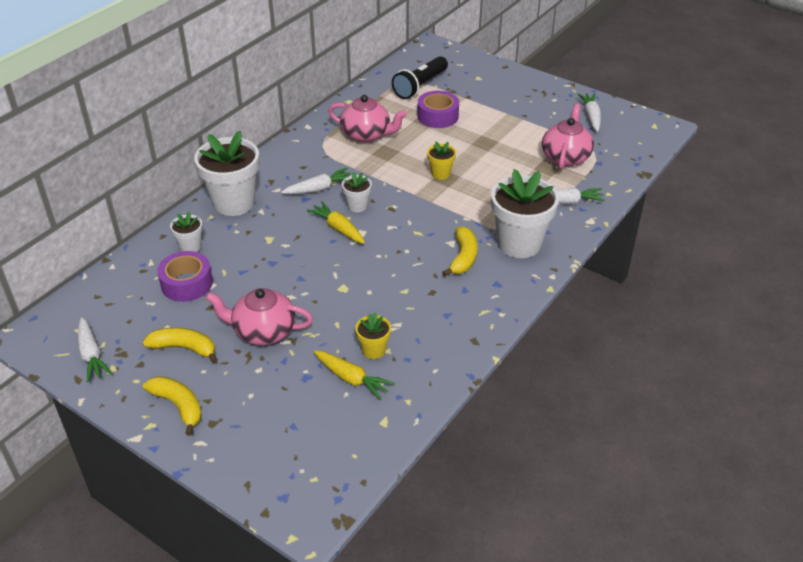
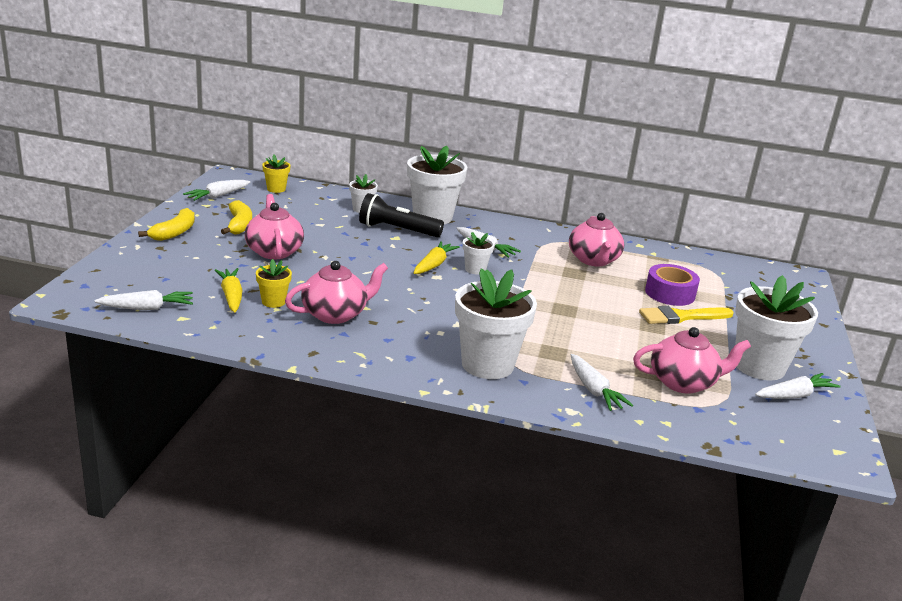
camera: 65 degrees right, 15 degrees down
(187, 283) = (316, 215): purple tape -> none
(351, 379) = (231, 296): yellow carrot -> yellow carrot turned 150 degrees clockwise
(355, 447) = (147, 308): none -> white carrot
(411, 313) = (335, 314): none -> pink teapot
(420, 86) = (713, 277): black flashlight -> black flashlight (397, 230)
(440, 174) = (568, 306): yellow flower pot -> yellow flower pot (276, 189)
(463, 257) = (439, 333): yellow banana -> none
(475, 124) = (681, 317): none -> yellow brush
(553, 116) = (759, 366): none -> white flower pot

